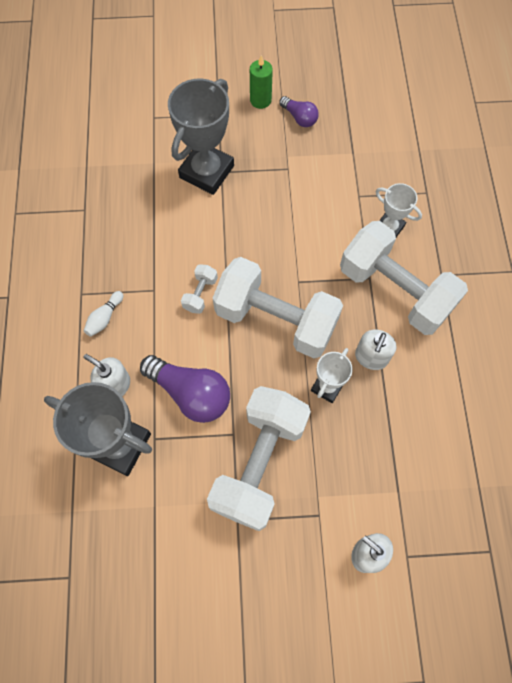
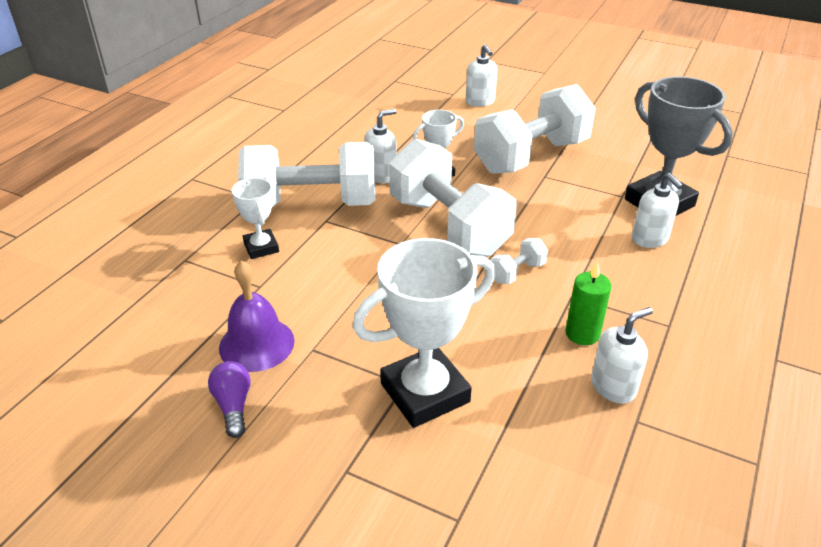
camera: 150 degrees left, 30 degrees down
(103, 226) = (613, 387): none -> white soap dispenser
(105, 318) = (644, 293): white bowling pin -> none
(191, 393) = (571, 209): purple light bulb -> none
(206, 172) = (425, 393): grey trophy -> white trophy
(260, 100) = (263, 461): green candle -> green candle (582, 333)
(321, 156) = (256, 344): none -> purple bell
(395, 290) = (312, 204): white dumbbell -> white dumbbell turned 75 degrees counterclockwise

